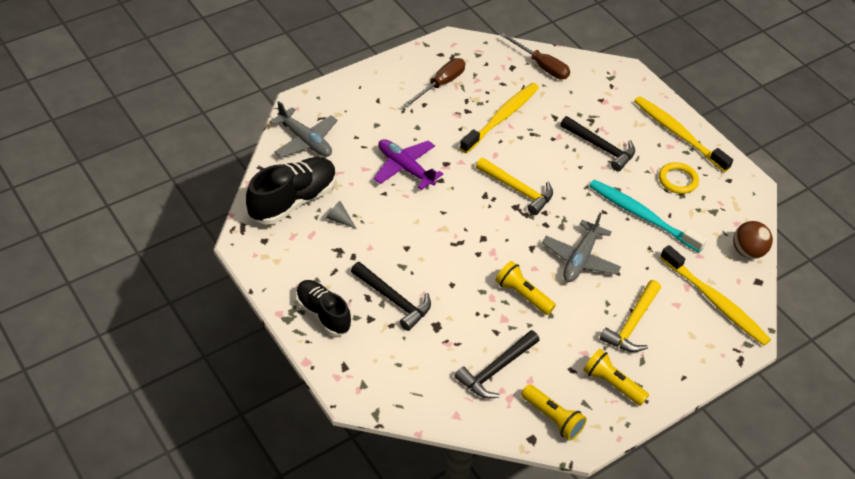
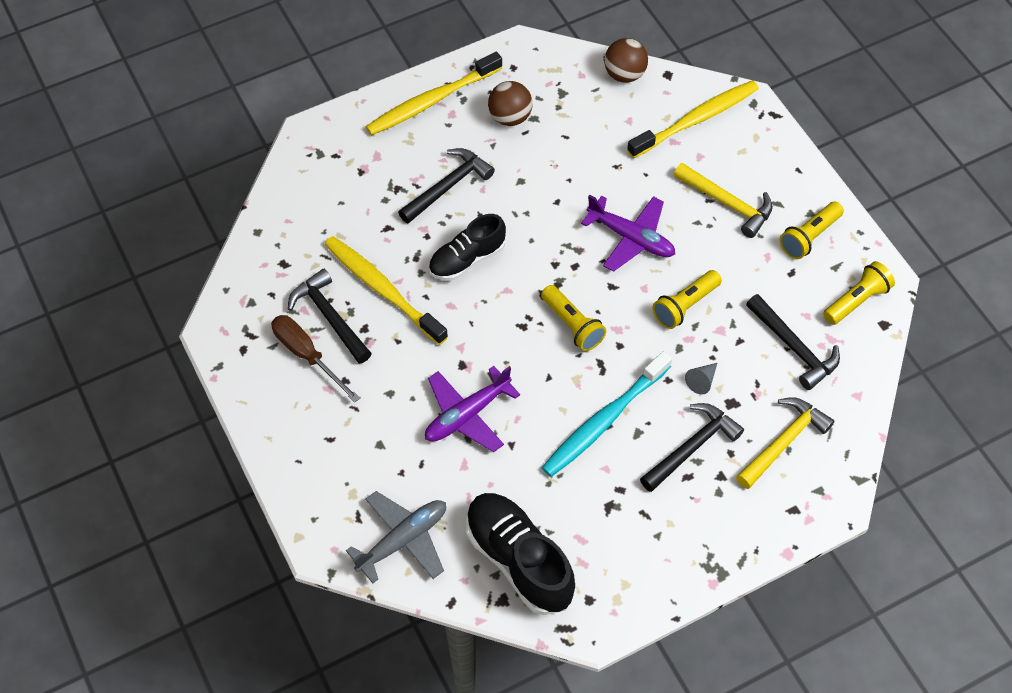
camera: 80 degrees left, 10 degrees up
(323, 314) = (714, 530): black shoe -> black shoe (467, 259)
(339, 219) = (555, 503): grey cone -> grey cone (701, 381)
(473, 93) = (330, 317): none -> black hammer
(491, 224) = (572, 325): none -> yellow flashlight
(517, 190) = (515, 288): yellow hammer -> yellow hammer (783, 442)
(541, 66) = (286, 228): brown screwdriver -> none
(580, 259) = (631, 238): grey plane -> purple plane
(642, 216) = (566, 163): turquoise toothbrush -> turquoise toothbrush (604, 420)
(677, 180) = (510, 117): yellow ring -> brown ball

